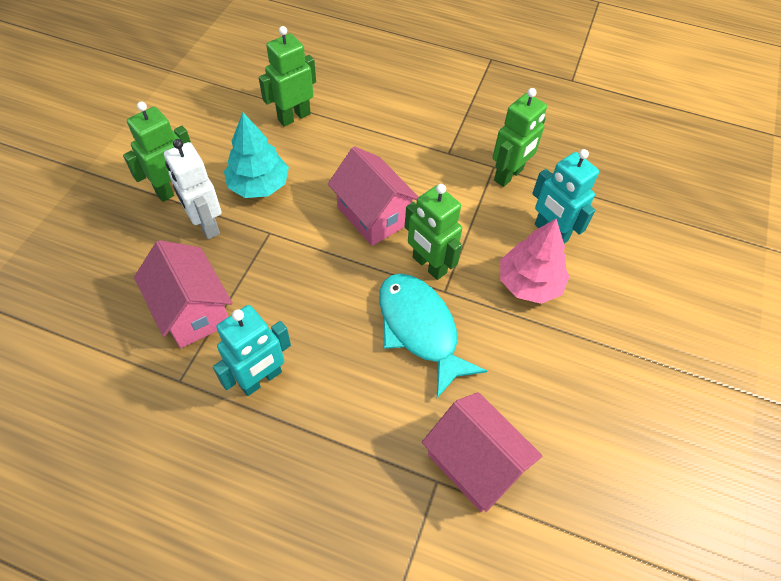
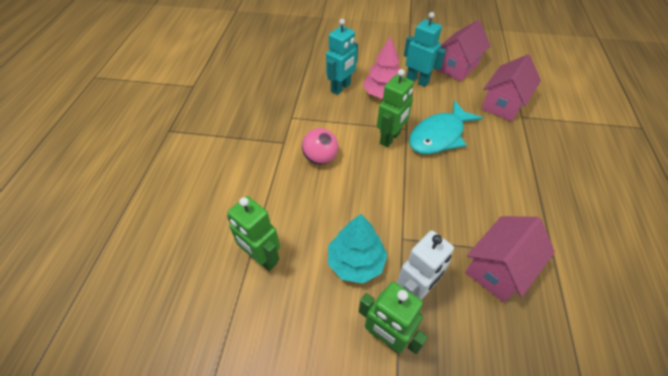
camera: 100 degrees left, 5 degrees down
(261, 379) = (520, 207): turquoise robot -> turquoise robot (417, 80)
(373, 215) = (360, 175): pink house -> pink house (457, 67)
(412, 183) = (320, 158): none -> pink ball
(509, 175) = (298, 109): green robot -> none

